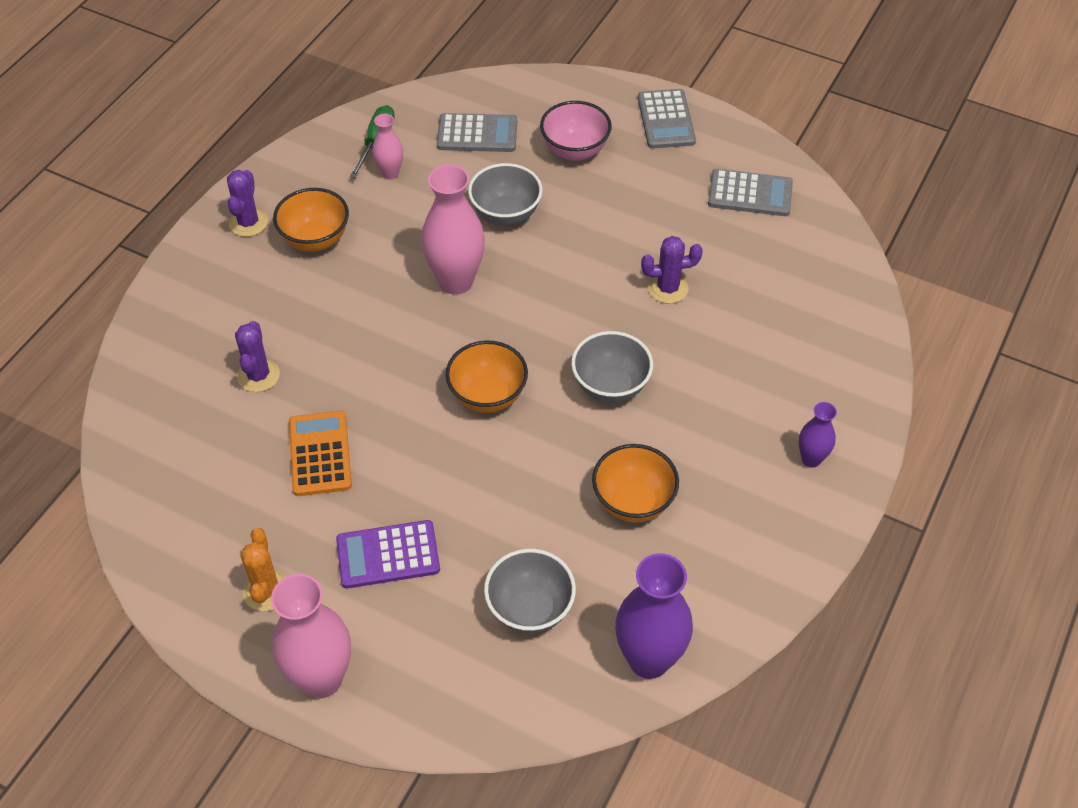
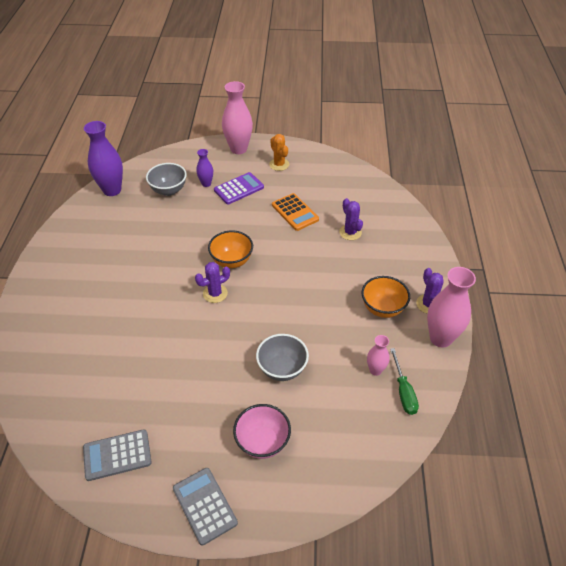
camera: 155 degrees right, 5 degrees down
(456, 281) = (285, 314): pink vase -> pink vase (440, 338)
(477, 134) = (340, 428): grey calculator -> none
(610, 386) = (169, 287): grey bowl -> none
(633, 502) = (138, 240): orange bowl -> none
(668, 288) = (155, 356): purple cactus -> purple cactus (215, 293)
(811, 459) = (49, 288): purple vase -> purple vase (206, 183)

